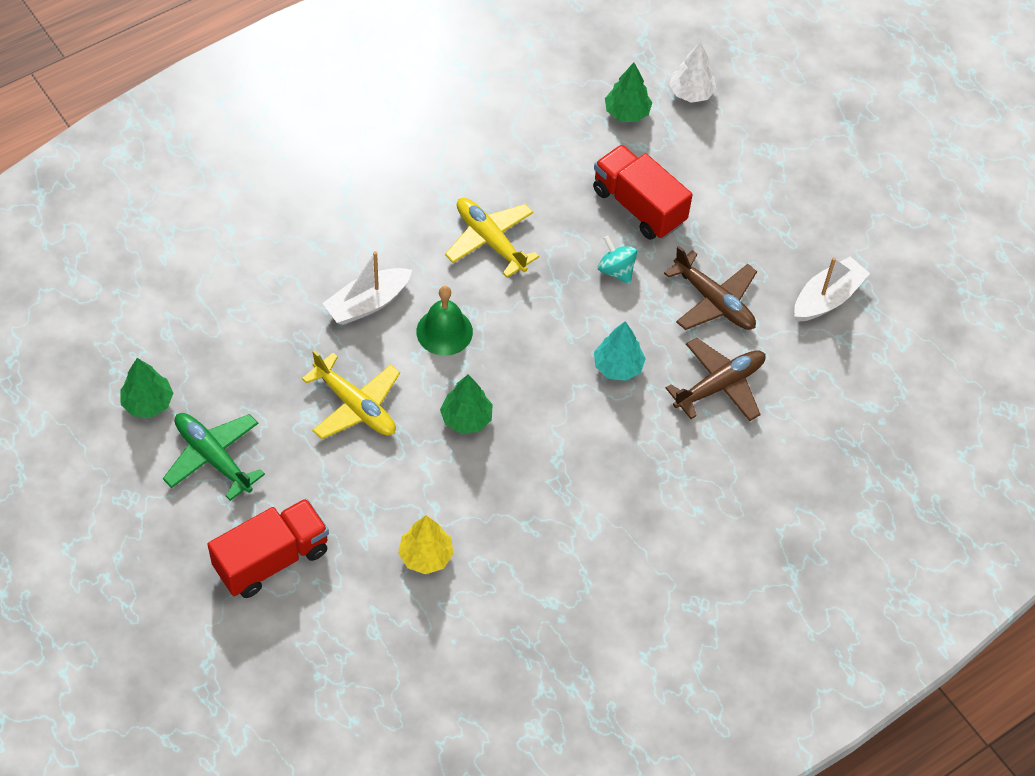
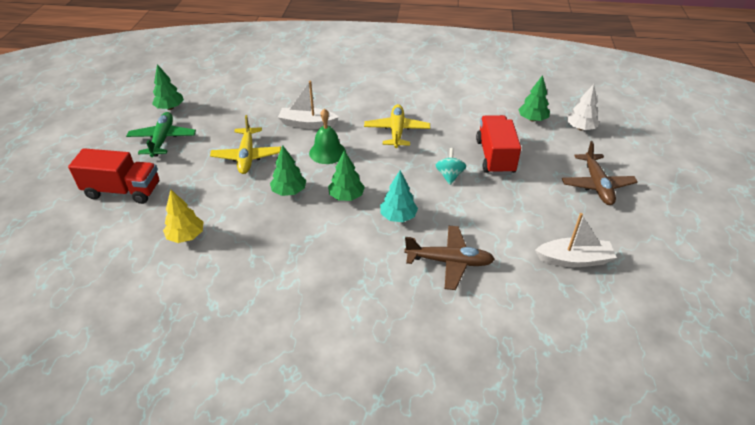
camera: 45 degrees right, 15 degrees down
(536, 379) = (346, 196): none -> green tree
(714, 301) = (493, 220): brown plane -> brown plane (597, 185)

